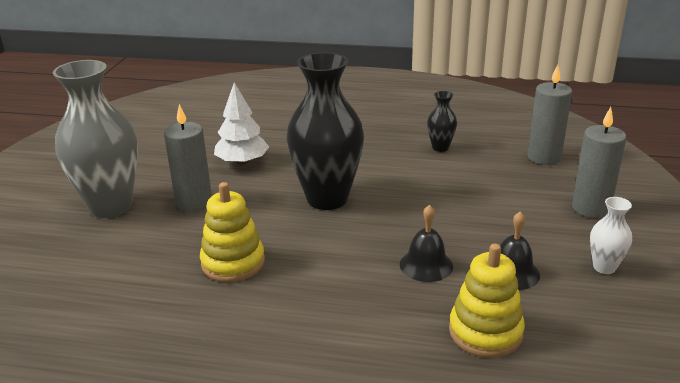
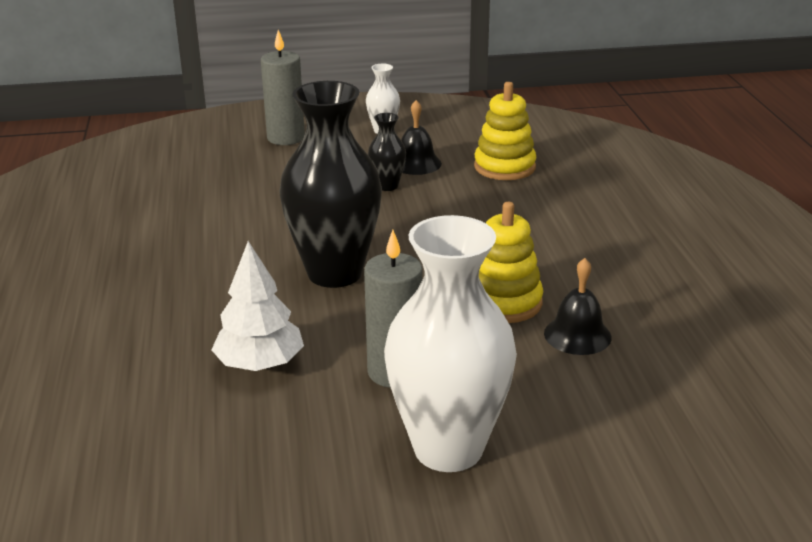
camera: 110 degrees left, 0 degrees up
(110, 206) = (448, 448): grey vase -> white vase
(426, 265) = (431, 199): black bell -> black bell (577, 335)
(440, 148) = (170, 221): black vase -> black vase (387, 186)
(544, 157) = (181, 162): grey candle -> none

